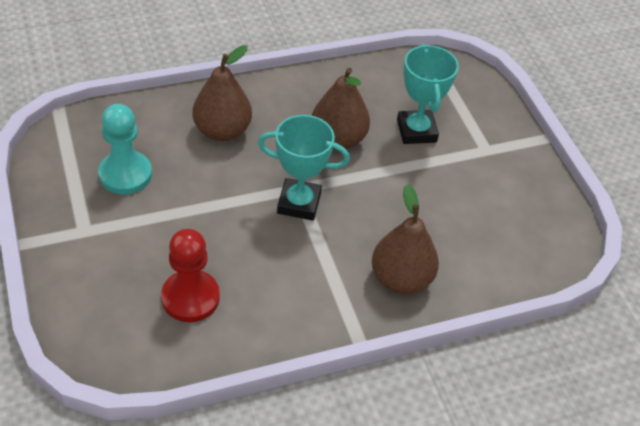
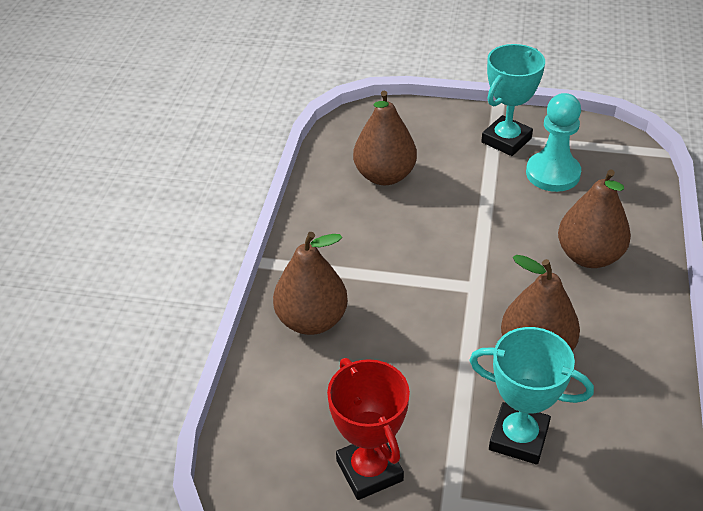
camera: 125 degrees right, 5 degrees down
(190, 297) = (384, 176): red pawn -> brown pear
(299, 203) = (454, 280): turquoise trophy -> turquoise trophy (506, 140)
(497, 195) = (369, 470): none -> red trophy

